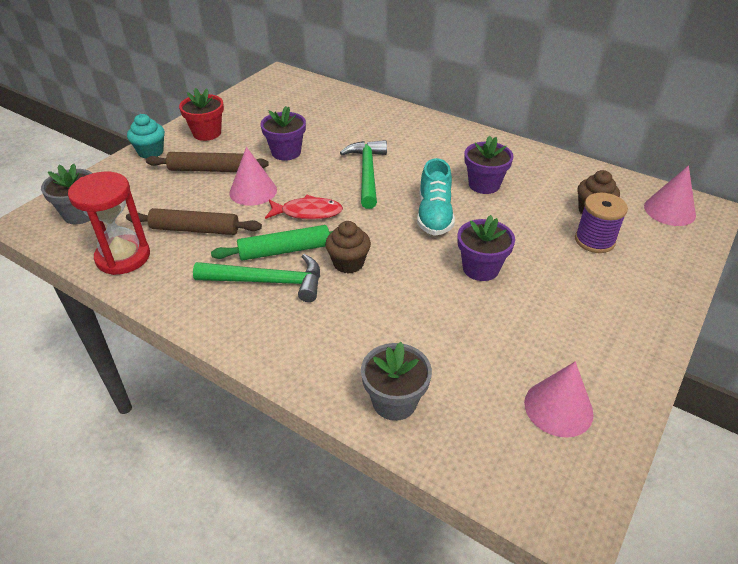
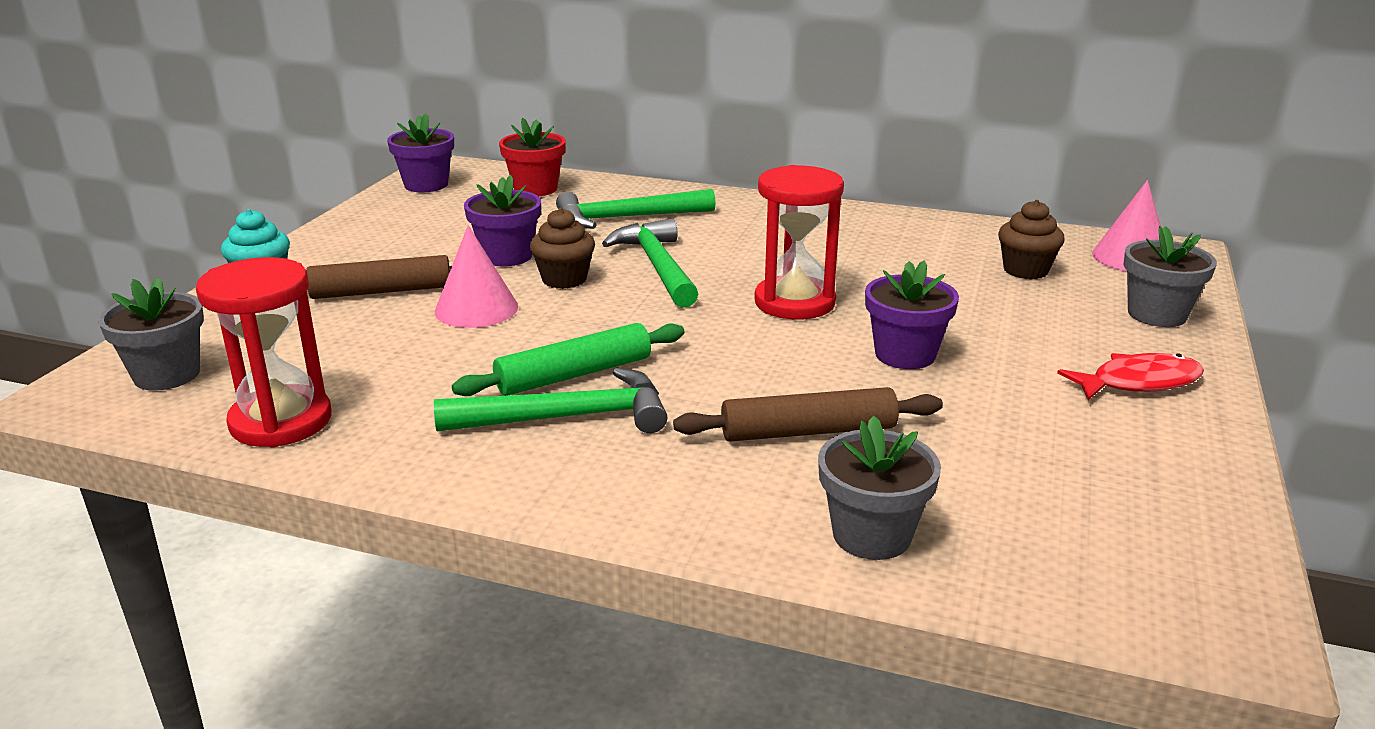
camera: 15 degrees left, 15 degrees down
(195, 229) = (398, 369): brown rolling pin -> brown rolling pin (808, 432)
(207, 133) = (354, 247): red flower pot -> red flower pot (535, 189)
(308, 212) = (586, 324): red fish -> red fish (1138, 382)
(348, 263) = (691, 376): brown cupcake -> brown cupcake (564, 279)
(366, 131) = (626, 218): none -> green hammer
(434, 215) = (794, 302): turquoise shoe -> red hourglass
(484, 184) = (848, 259): purple flower pot -> purple flower pot (426, 185)
(558, 408) = (1127, 500): pink cone -> none
(594, 240) = (1050, 302): purple spool -> none
(660, 262) = (1157, 314): none -> grey flower pot

